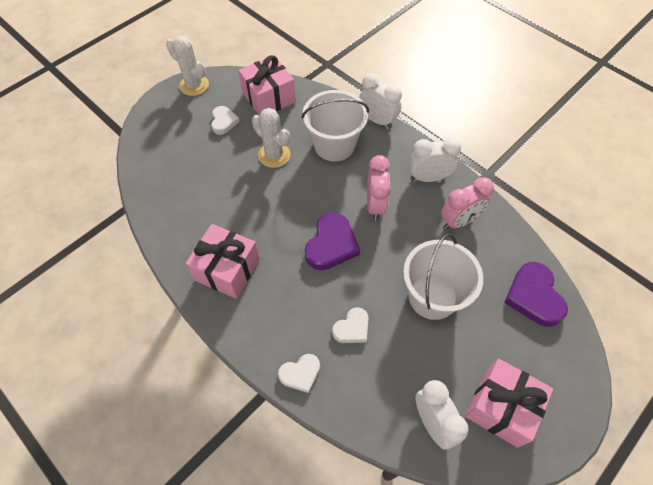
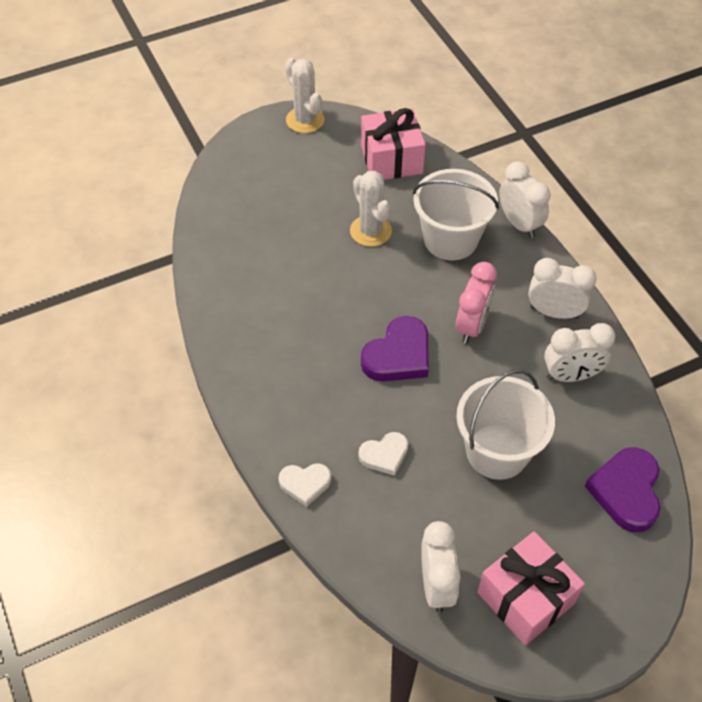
camera: 20 degrees right, 5 degrees down
(223, 122) = (324, 174): white heart -> none
(227, 269) = (265, 346): pink gift -> none
(459, 221) = (571, 375): pink clock -> white clock

